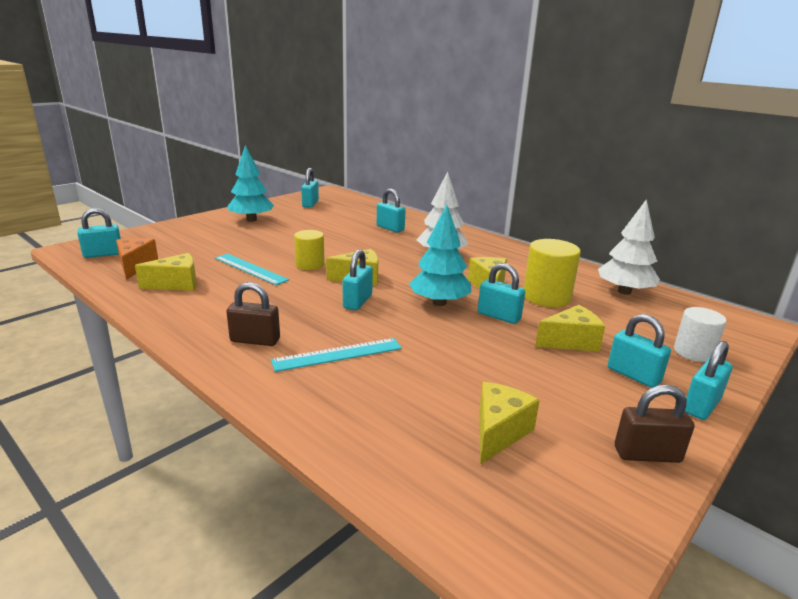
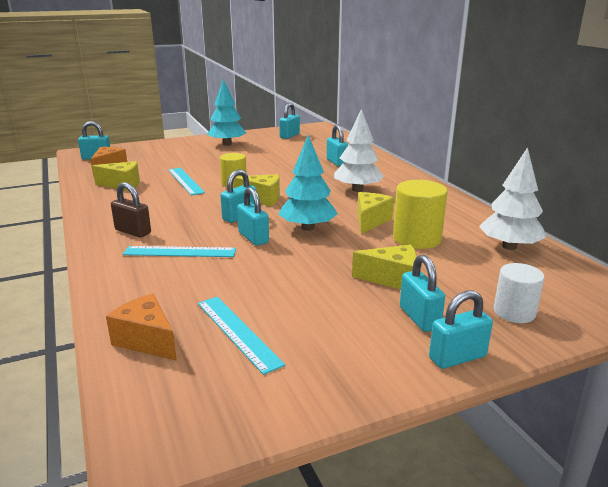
camera: 25 degrees right, 0 degrees up
(418, 468) = (147, 340): none -> orange cheese
(499, 316) = (349, 247): turquoise padlock -> turquoise padlock (253, 238)
(499, 432) = (237, 332): yellow cheese -> turquoise ruler
(647, 454) = (346, 380): brown padlock -> none

